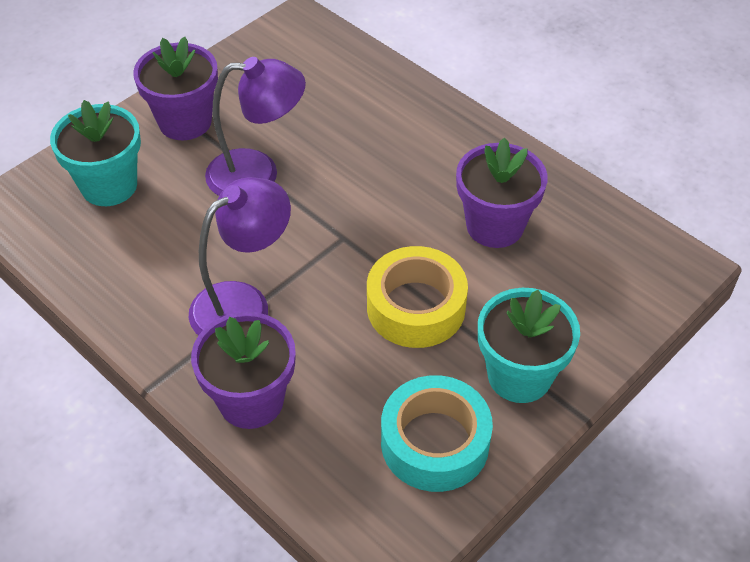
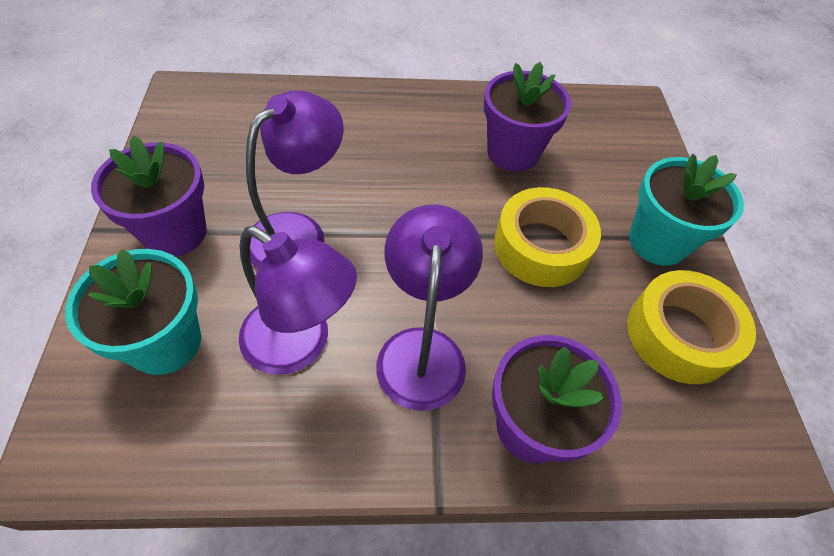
camera: 50 degrees left, 5 degrees up
(177, 244) = (300, 345): none -> purple lamp
(435, 442) = (679, 335): turquoise tape -> yellow tape

